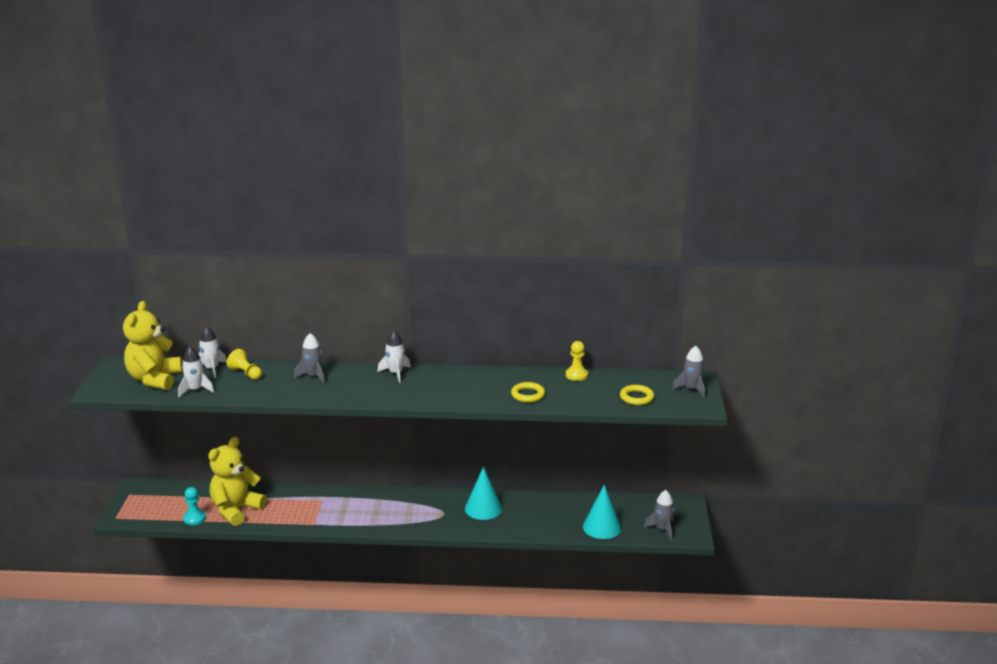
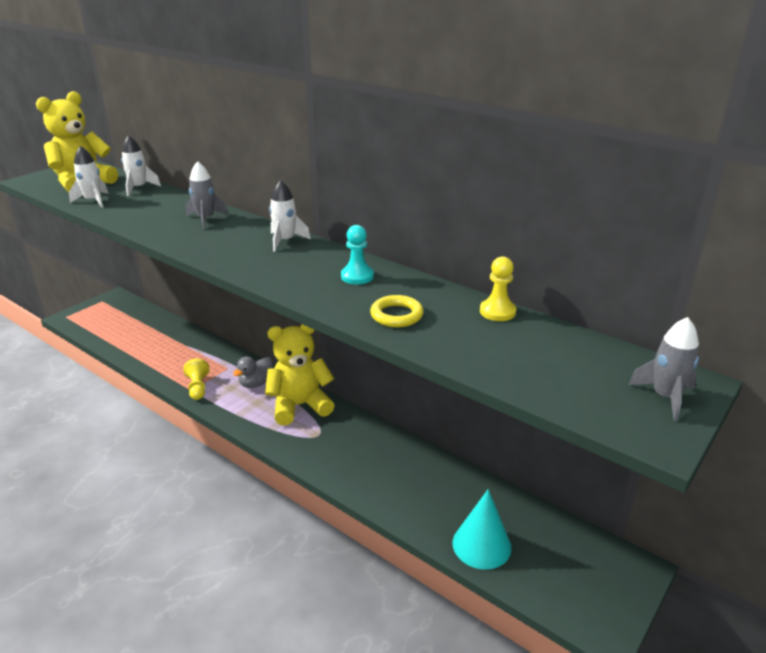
camera: 35 degrees right, 5 degrees up
(194, 518) = (113, 341): turquoise pawn -> turquoise pawn (357, 276)
(236, 510) = (152, 347): yellow teddy bear -> yellow teddy bear (299, 406)
(246, 373) = (156, 200): yellow pawn -> yellow pawn (198, 387)
(358, 501) = (256, 383): none -> grey duck
(483, 508) = (365, 448): turquoise cone -> none
(636, 398) = (551, 376): yellow ring -> none
(662, 529) = (565, 594): grey rocket -> none

